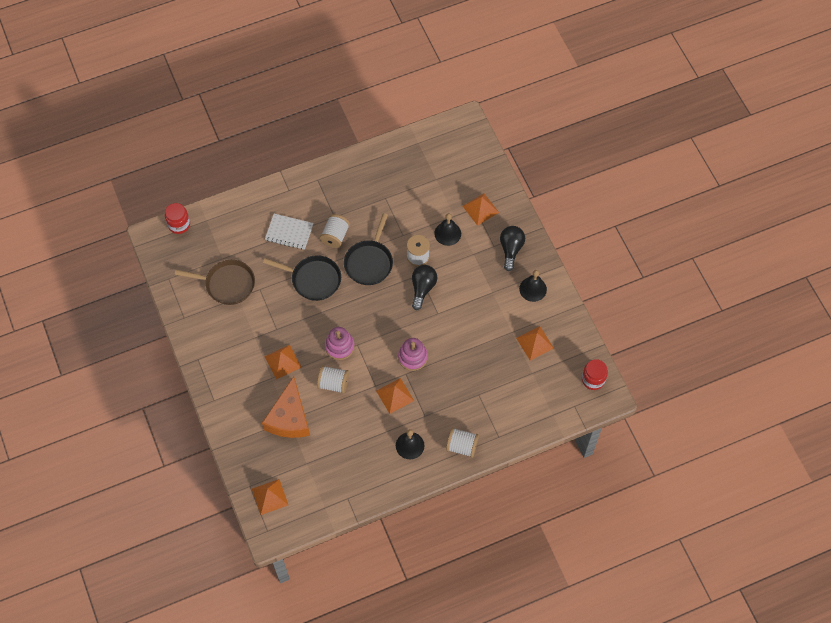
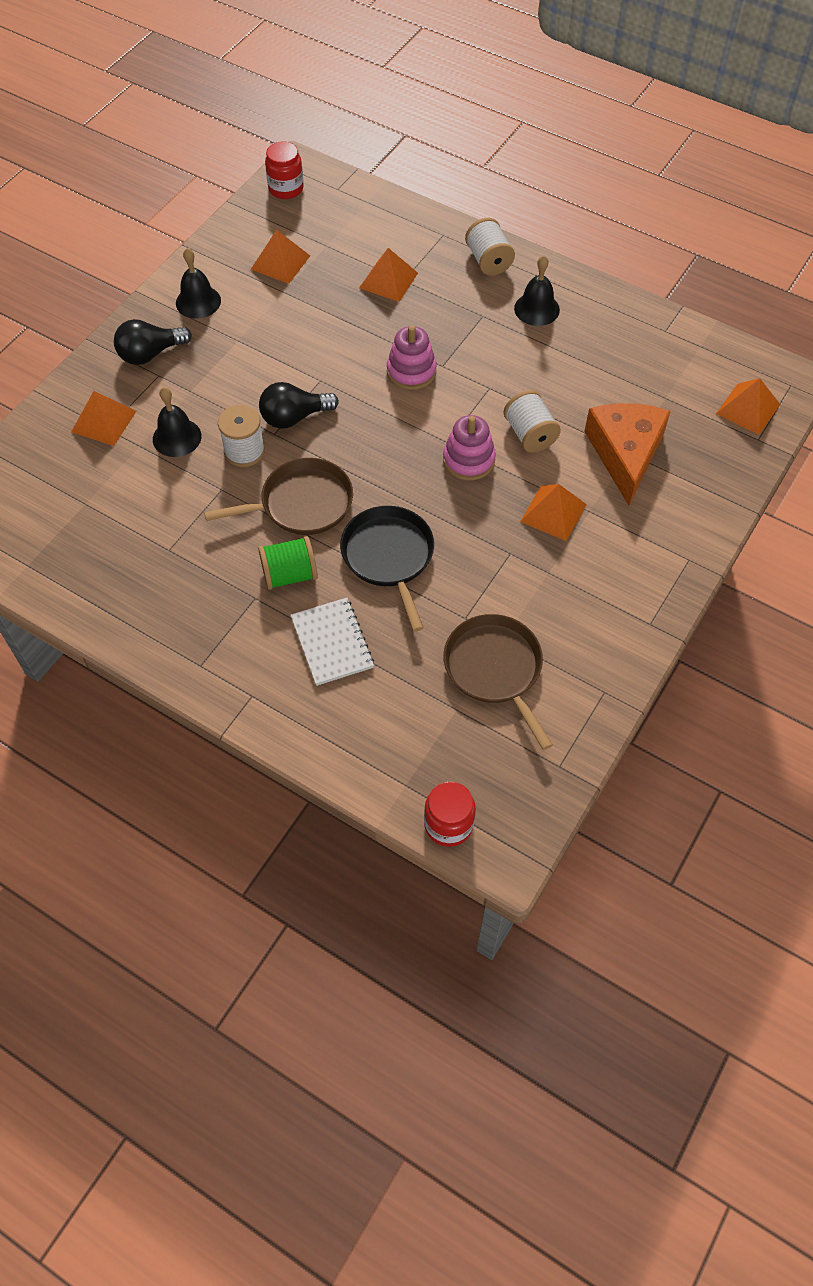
camera: 125 degrees left, 5 degrees down
(289, 417) = (625, 454): orange cheese -> orange cheese turned 60 degrees counterclockwise
(335, 236) = (290, 574): white spool -> green spool
(369, 262) = (302, 503): black pan -> brown pan
(395, 395) = (484, 360): orange pyramid -> orange pyramid (388, 280)

